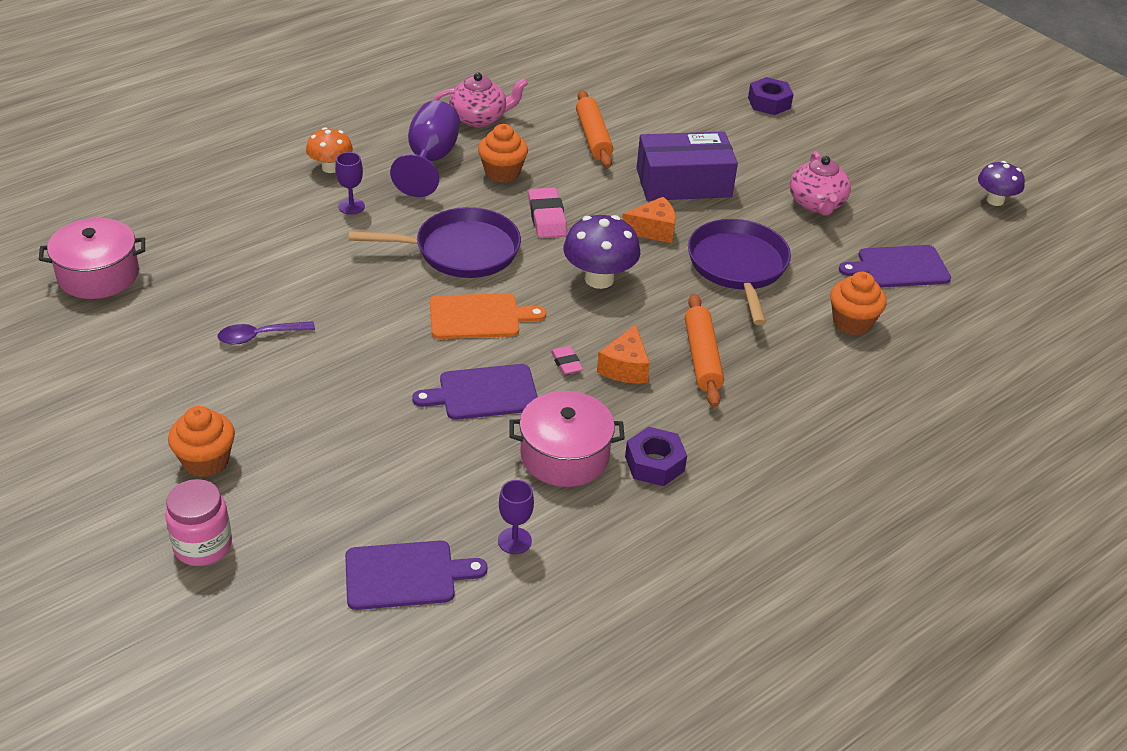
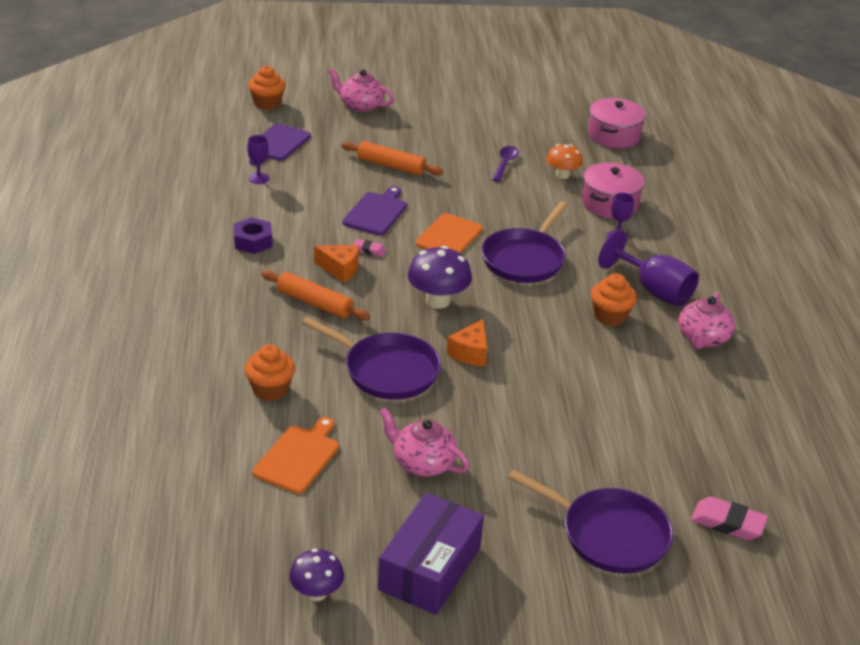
camera: 125 degrees right, 5 degrees down
(203, 546) = (360, 106): pink jar -> pink teapot
(206, 461) = (418, 122): orange cupcake -> orange cupcake (267, 103)
(330, 168) = (676, 245): orange mushroom -> orange mushroom (562, 175)
(547, 218) = (531, 311): pink eraser -> pink eraser (727, 523)
(564, 455) = (296, 217): pink pot -> pink pot (609, 203)
(593, 137) = (629, 386): orange rolling pin -> orange rolling pin (391, 166)
(625, 368) = (340, 269): orange cheese -> orange cheese turned 150 degrees clockwise
(683, 183) = (519, 402): purple box -> purple box (430, 568)
(769, 103) = (609, 535): purple nut -> purple pan
(899, 267) = (298, 457): purple cutting board -> orange cutting board

